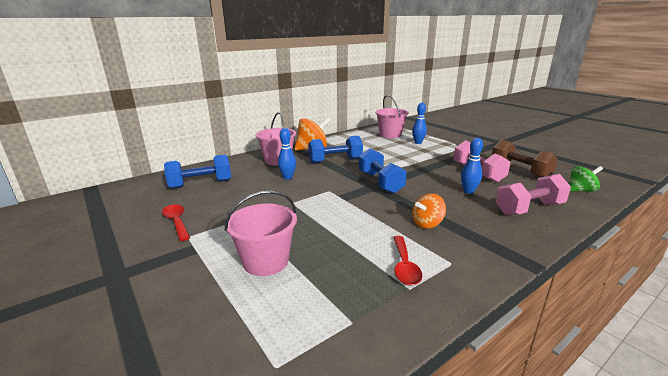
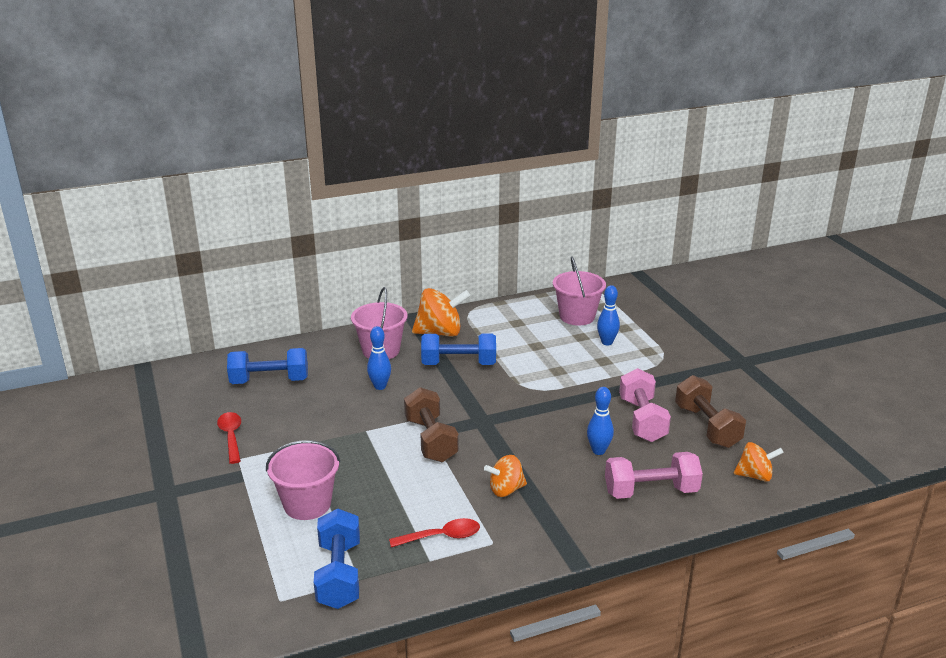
camera: 15 degrees right, 5 degrees up
(345, 201) = (431, 440): none -> brown dumbbell
(380, 182) = (494, 415): blue dumbbell -> blue dumbbell (339, 574)
(404, 266) = (442, 536): red spoon -> red spoon turned 120 degrees counterclockwise
(581, 190) = (755, 476): green spinning top -> orange spinning top

